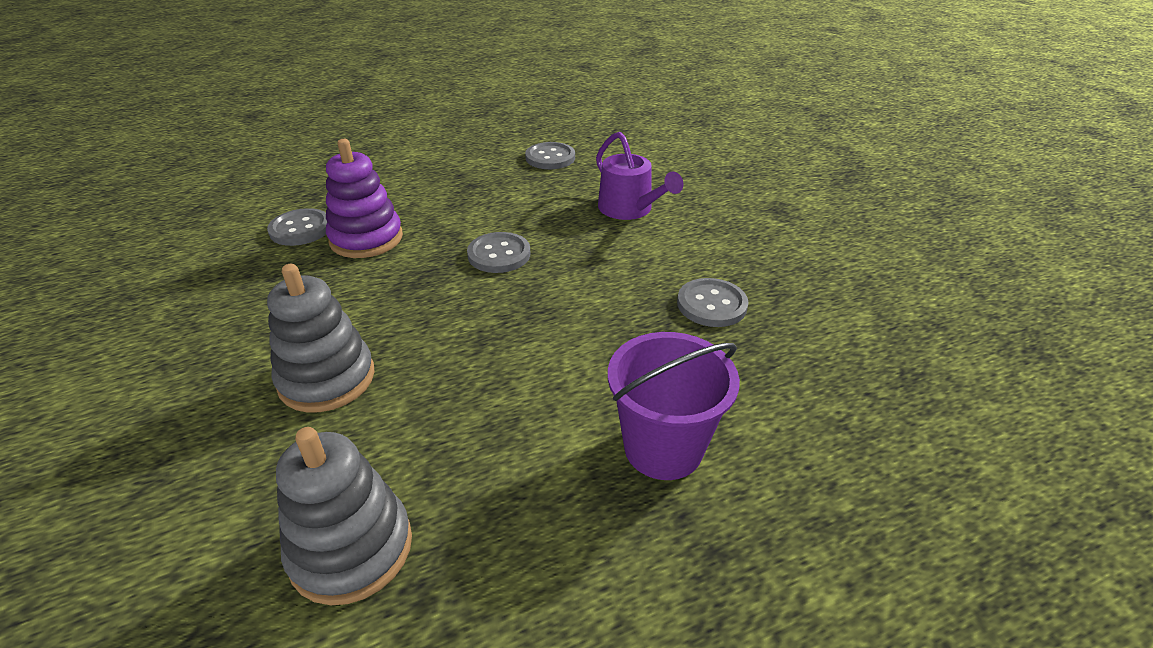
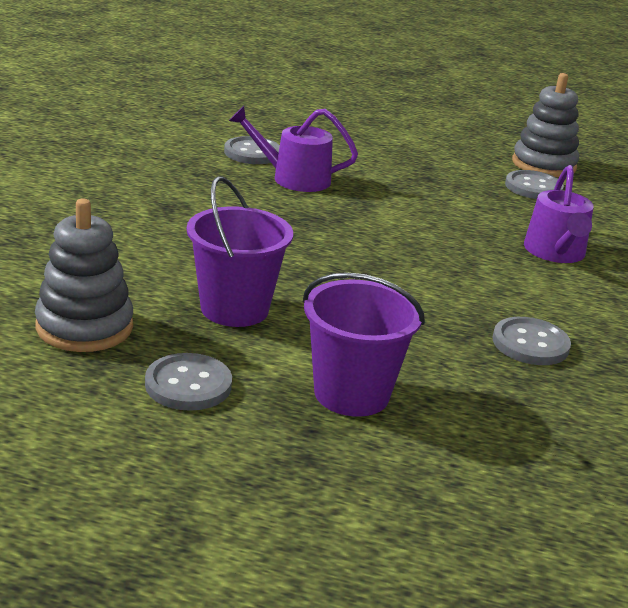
camera: 35 degrees right, 10 degrees down
(327, 379) = (167, 243): grey stacking toy -> grey stacking toy (543, 165)
(366, 239) = (294, 178): purple stacking toy -> purple watering can
(470, 418) = (234, 309): none -> purple bucket
(499, 254) = (387, 232): grey button -> grey button (188, 385)

